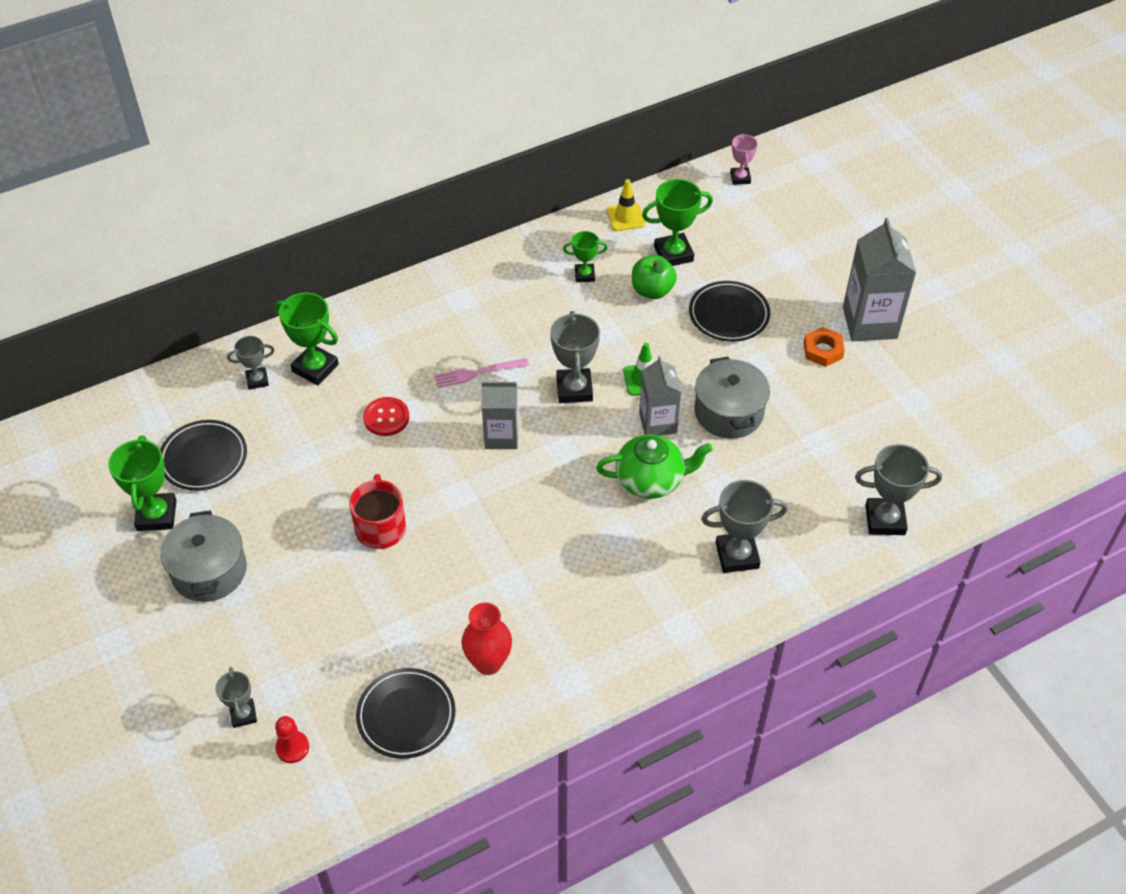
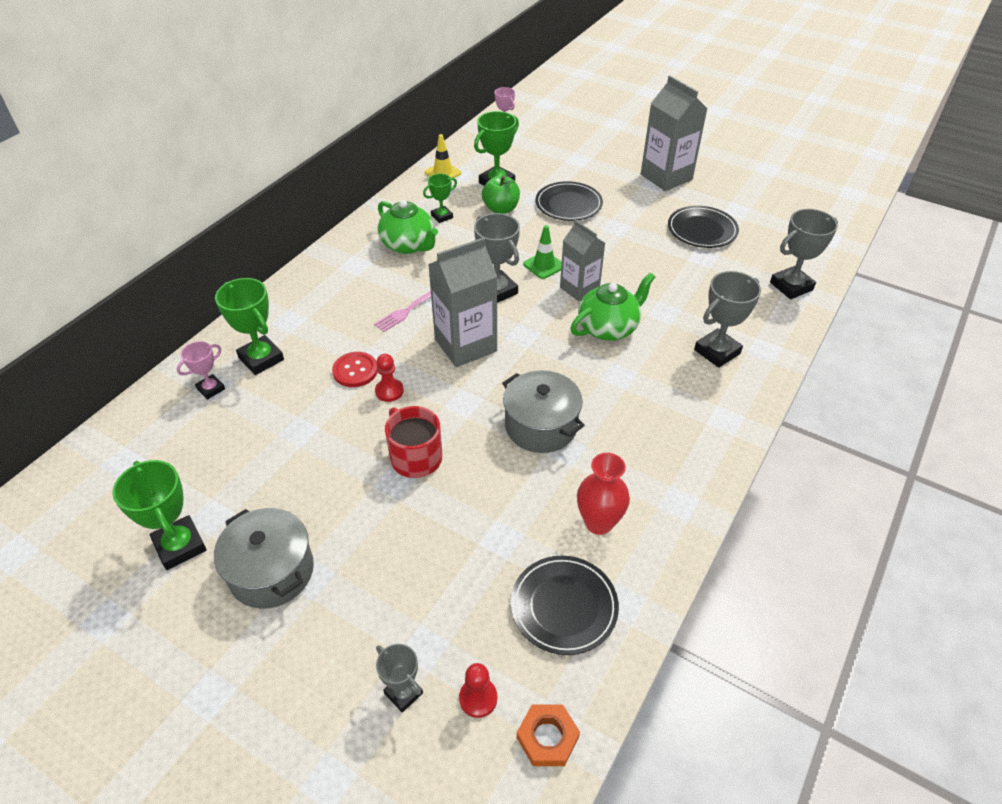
camera: 30 degrees left, 5 degrees down
(204, 458) = (198, 474): black plate -> black plate (702, 230)
(257, 380) = (211, 389): grey trophy -> pink trophy
(315, 368) = (261, 359): green trophy -> green trophy turned 45 degrees clockwise
(402, 452) = (389, 391): none -> red pawn
(501, 436) = (465, 345): grey carton -> grey carton, size x1.53
(527, 297) = (408, 245): none -> green teapot
(729, 412) = (624, 262): grey pot -> grey pot (541, 426)
(823, 350) = (651, 203): orange nut -> orange nut (547, 737)

